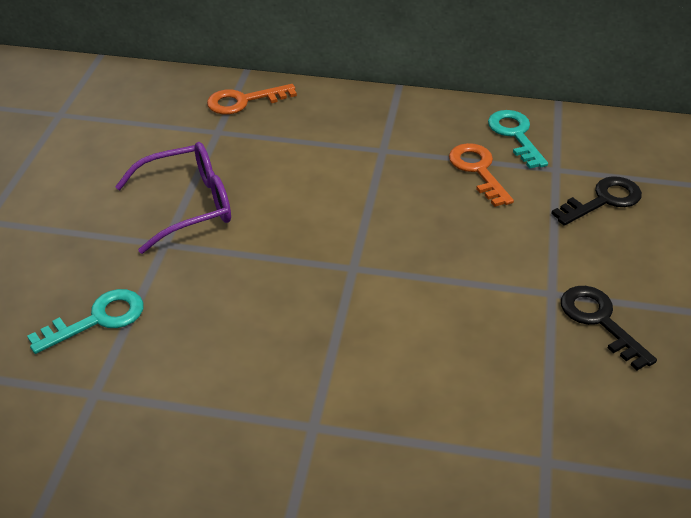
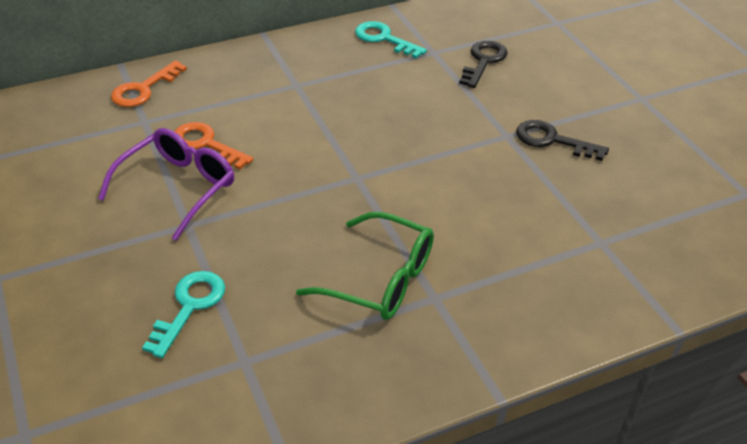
camera: 35 degrees left, 0 degrees up
(279, 381) = (381, 279): none -> green glasses
(478, 170) = (381, 73): orange key -> orange key (206, 144)

